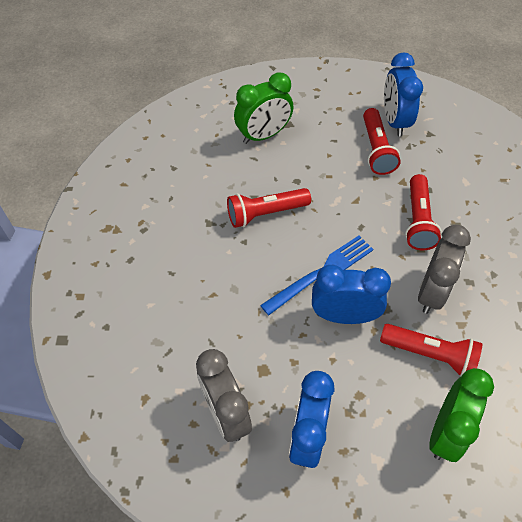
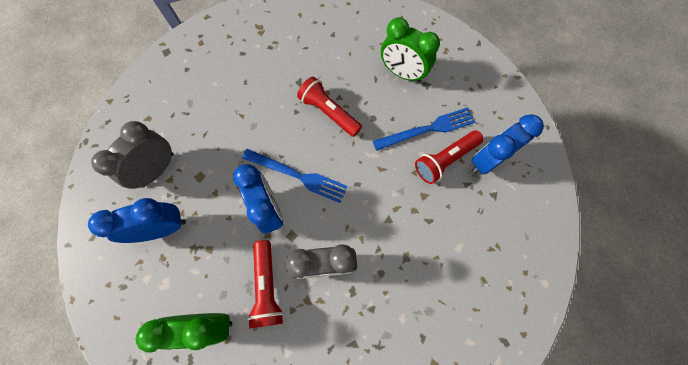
camera: 60 degrees right, 15 degrees up
(337, 146) = (427, 129): none -> blue fork
(418, 220) = (390, 225): red flashlight -> none

